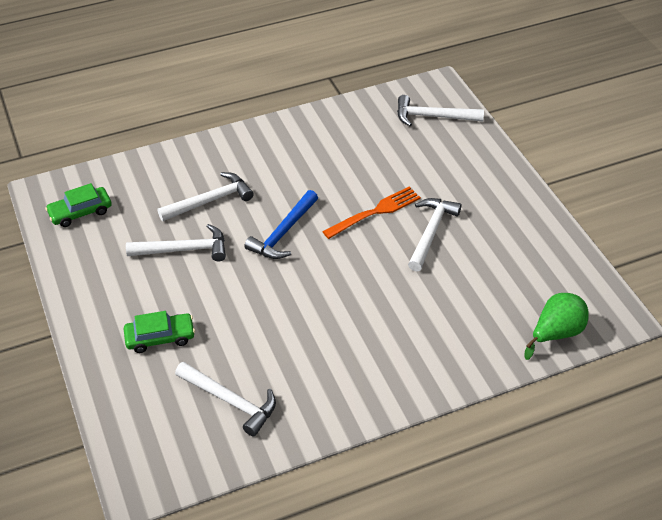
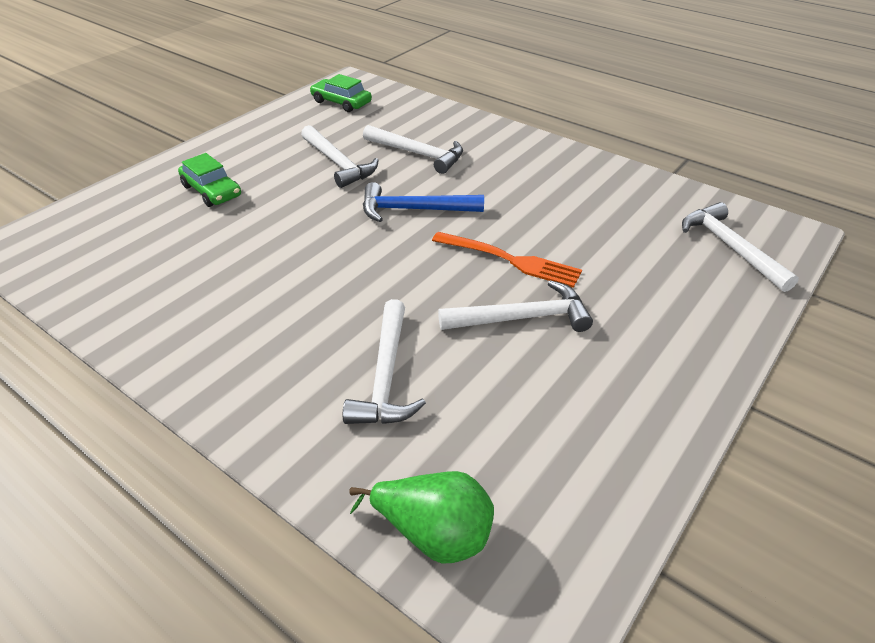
camera: 60 degrees right, 5 degrees down
(231, 401) = (143, 261): white hammer -> white hammer (385, 377)

